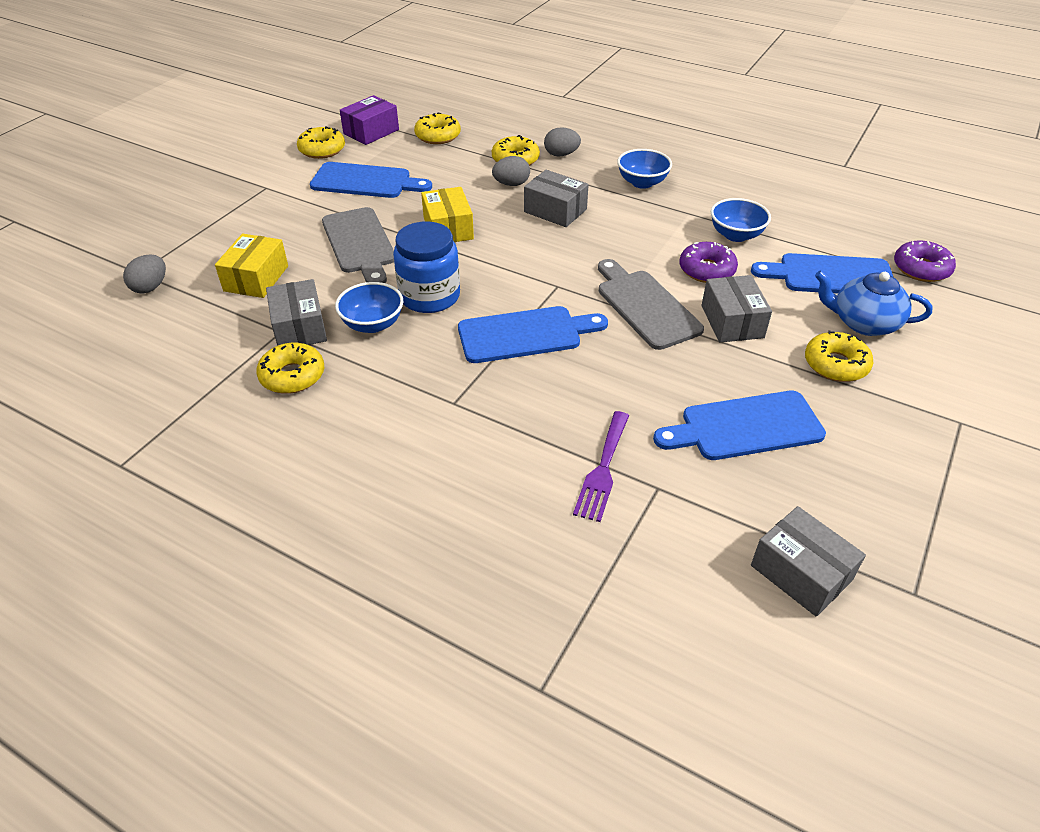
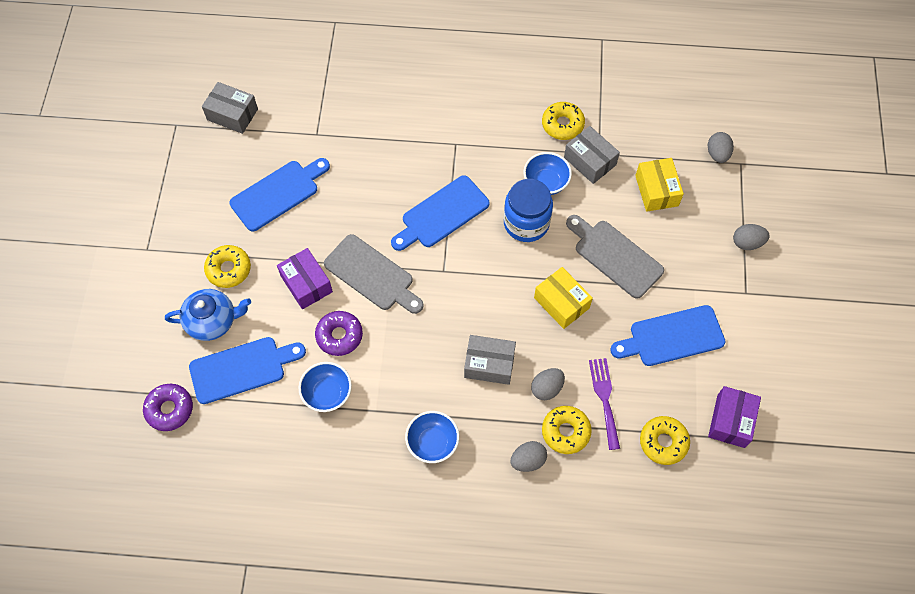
camera: 155 degrees right, 20 degrees up
(219, 215) = (747, 243): none -> grey egg
(322, 150) = (749, 369): yellow donut -> none
(603, 470) = (350, 133): purple fork -> purple fork (604, 398)
(732, 321) = (306, 284): grey box -> purple box

